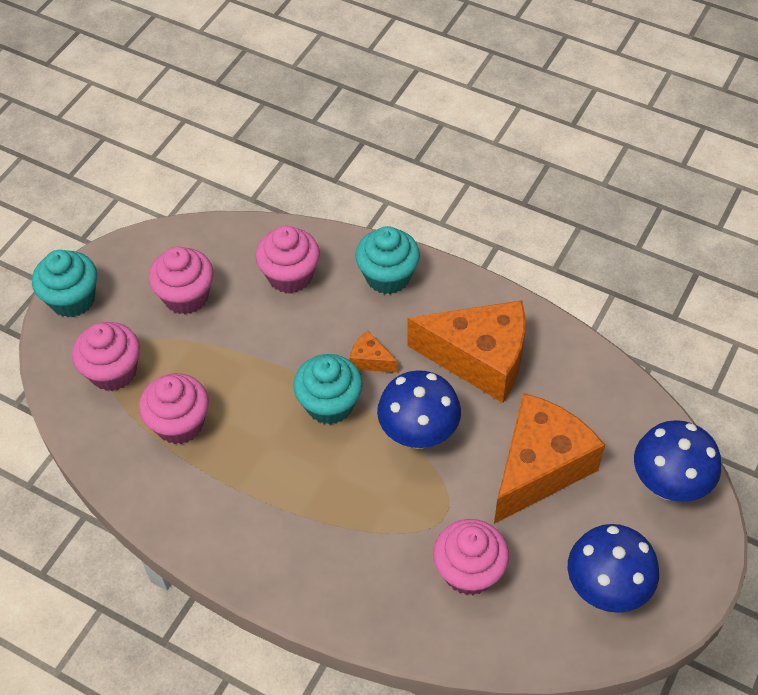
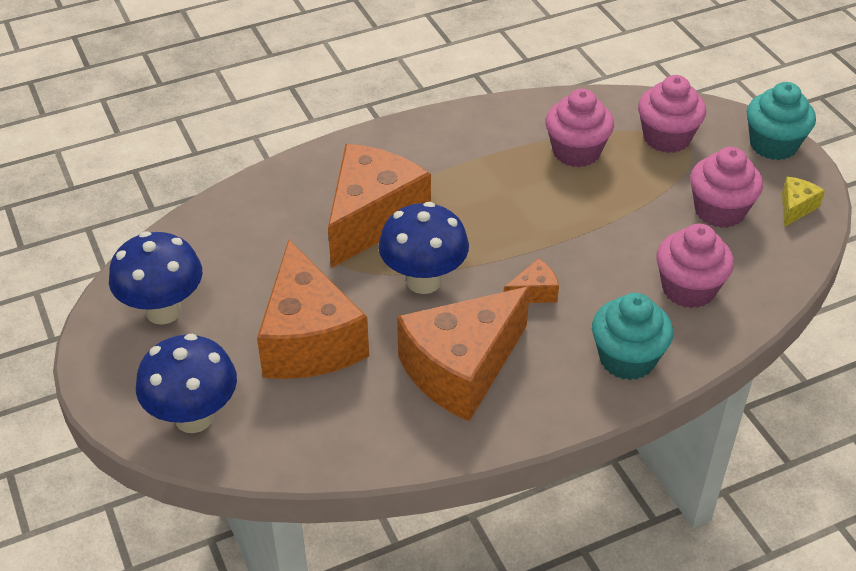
camera: 125 degrees right, 10 degrees down
(146, 255) = (796, 207): none -> yellow cheese
(330, 404) = (511, 243): turquoise cupcake -> none
(380, 517) = (372, 218): none -> orange cheese
(469, 571) = (272, 242): pink cupcake -> none

